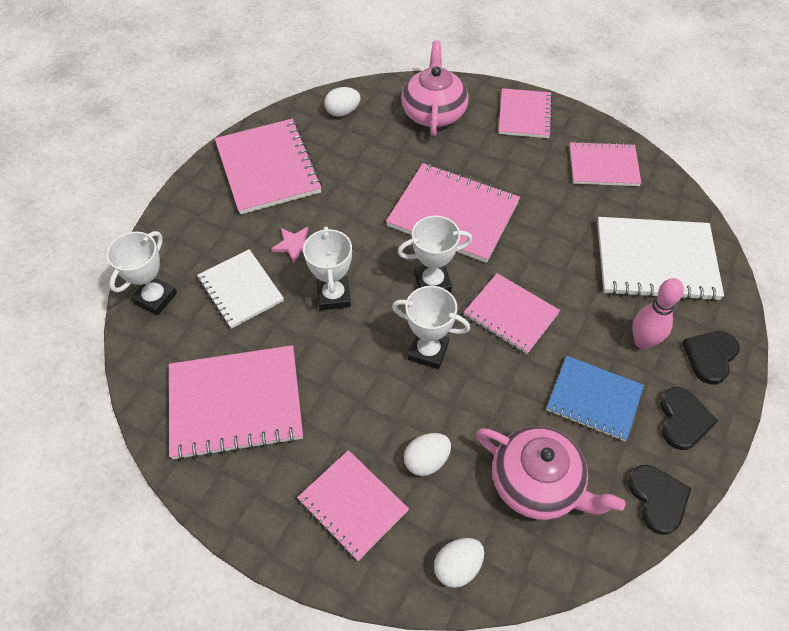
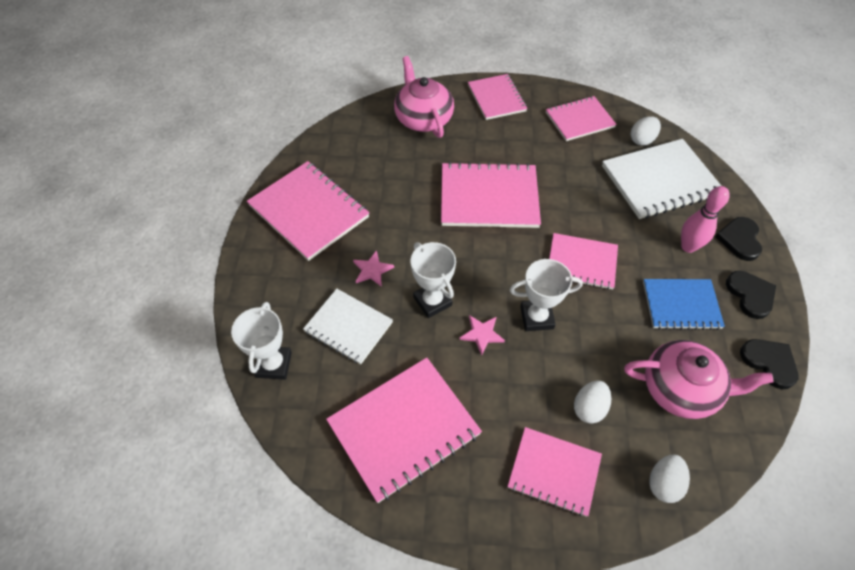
camera: 25 degrees left, 0 degrees up
(343, 112) = (346, 142): white egg -> white egg (642, 140)
(363, 346) = (482, 334): none -> pink star
(432, 282) = (506, 259): white trophy -> none

